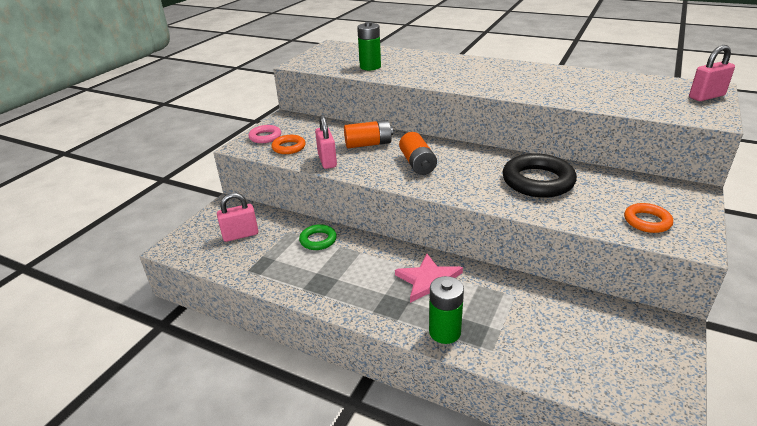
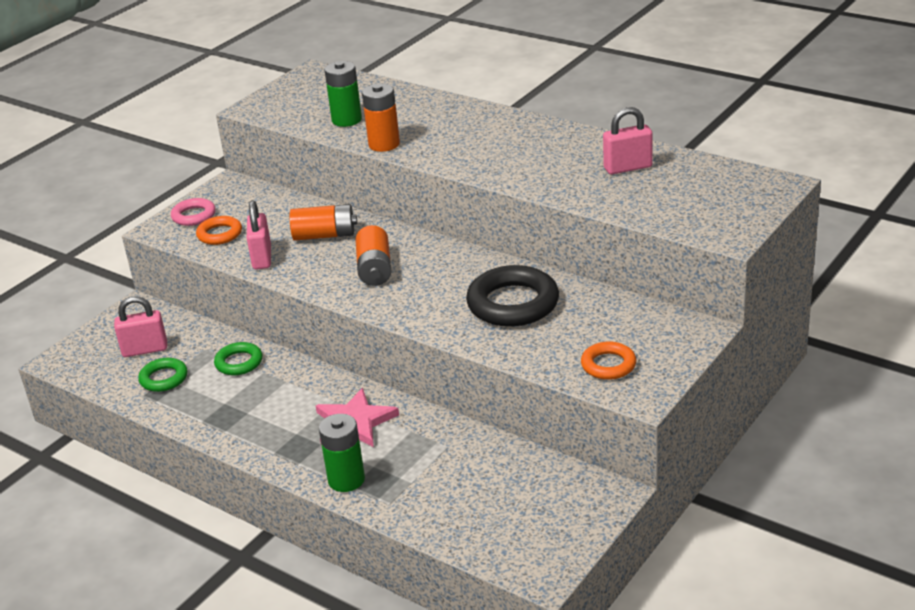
camera: 10 degrees right, 0 degrees up
(261, 256) = (164, 378): none -> green ring
(406, 78) = (384, 144): none -> orange battery
(706, 96) = (756, 200): pink padlock -> pink padlock (628, 168)

